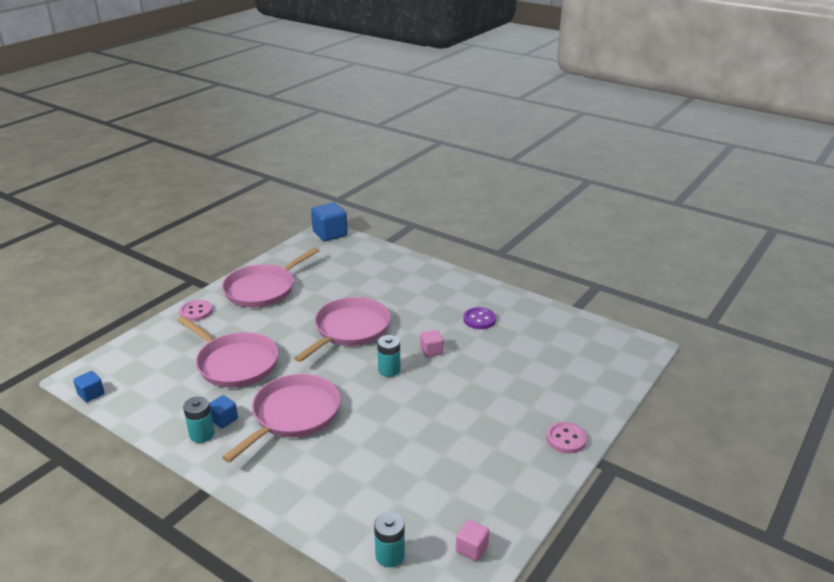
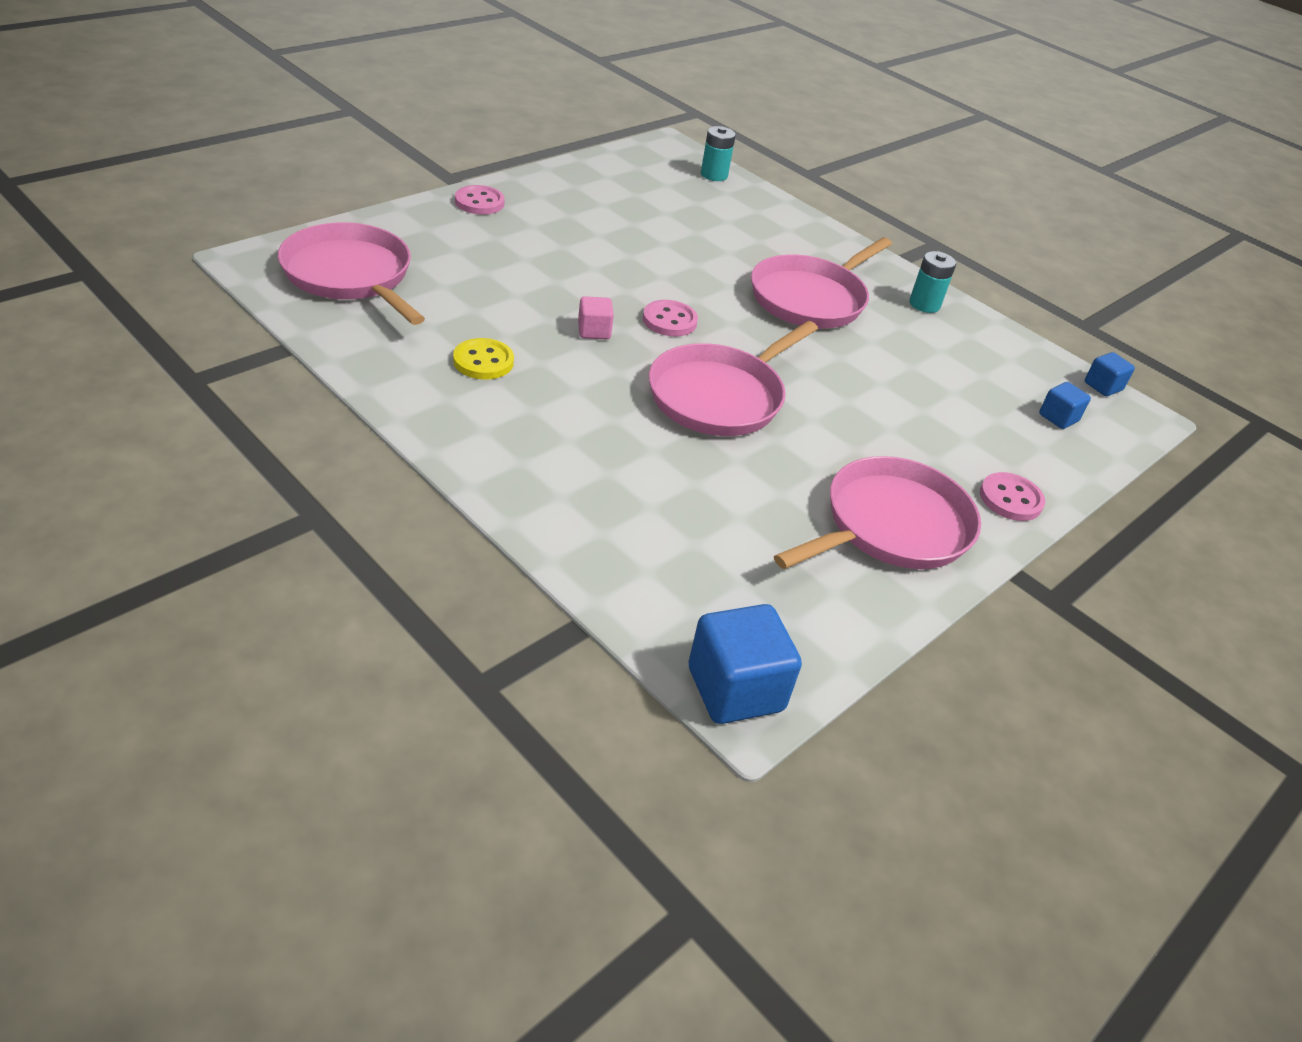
camera: 175 degrees left, 10 degrees up
(224, 419) = (902, 314): blue cube -> blue cube (1058, 418)
(235, 363) = (907, 383): pink pan -> pink pan (350, 275)
(389, 370) = (669, 320): turquoise battery -> pink button
(472, 549) = (637, 162): pink cube -> none
(479, 319) = (483, 361): purple button -> yellow button

